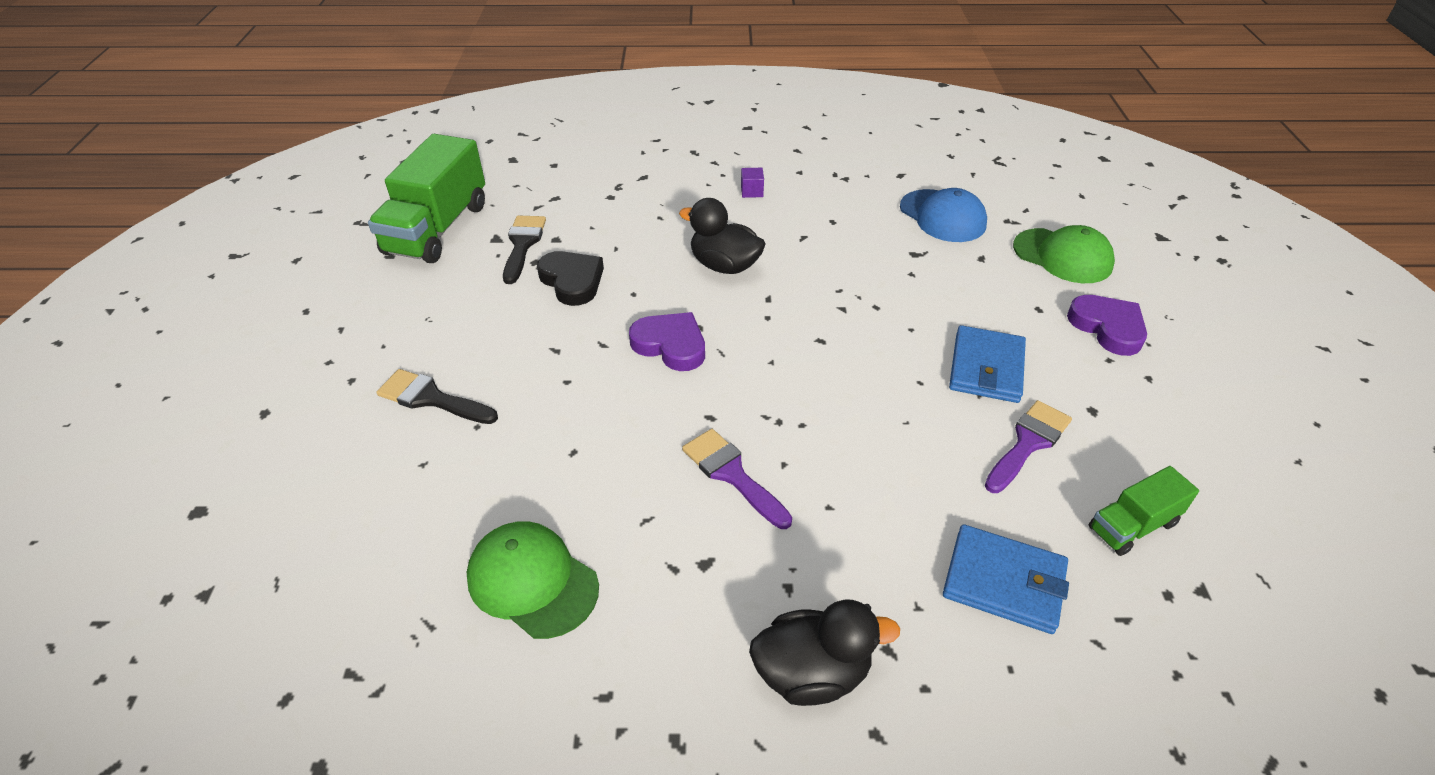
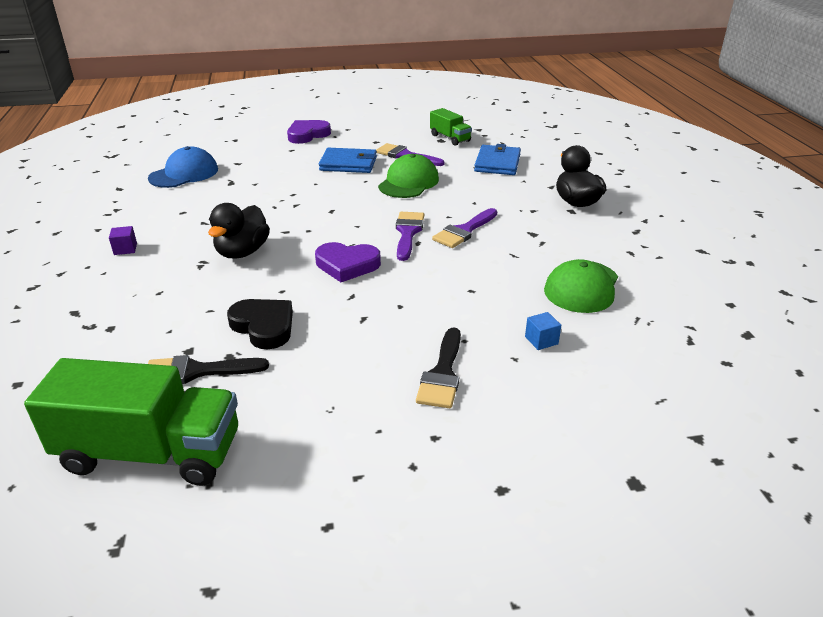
camera: 100 degrees left, 10 degrees down
(440, 497) = (541, 340): none -> blue cube
(572, 281) = (264, 326): black heart -> black heart turned 90 degrees clockwise
(670, 345) = (347, 265): purple heart -> purple heart turned 105 degrees counterclockwise
(740, 410) = (408, 233): none -> purple brush
(1063, 256) = (237, 142): green cap -> green cap (408, 182)

